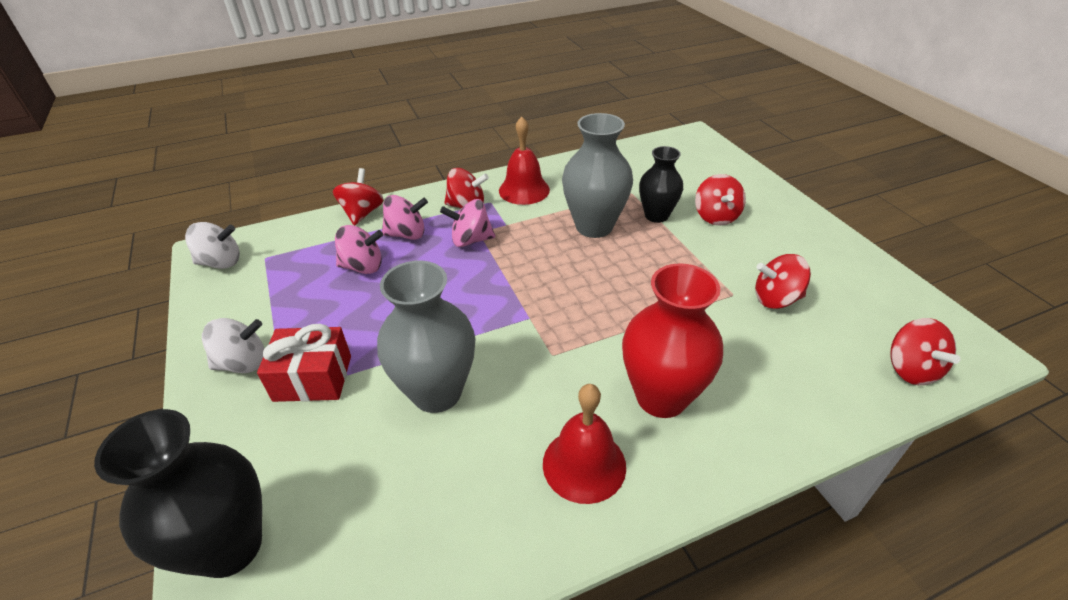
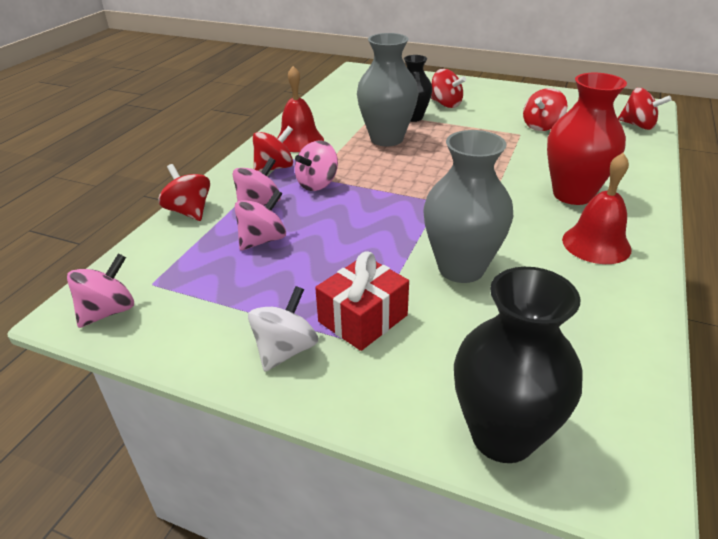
camera: 45 degrees left, 5 degrees down
(221, 262) = (108, 311): white spinning top -> pink spinning top

